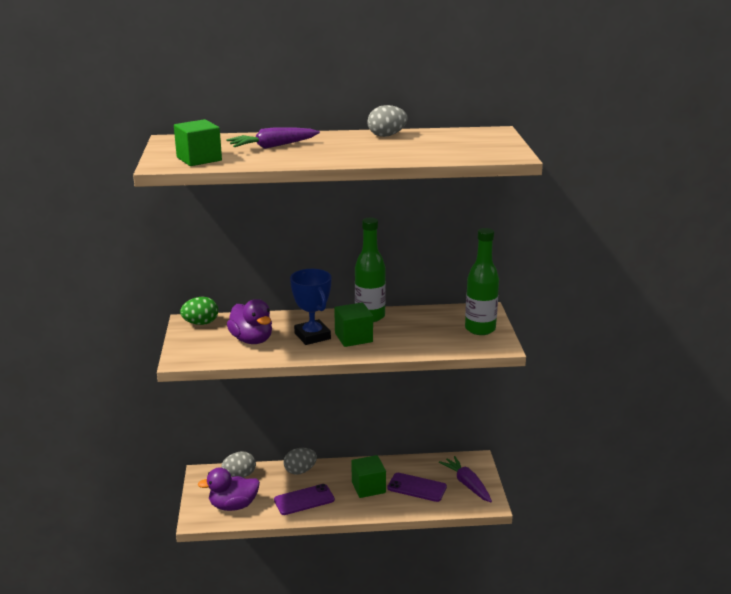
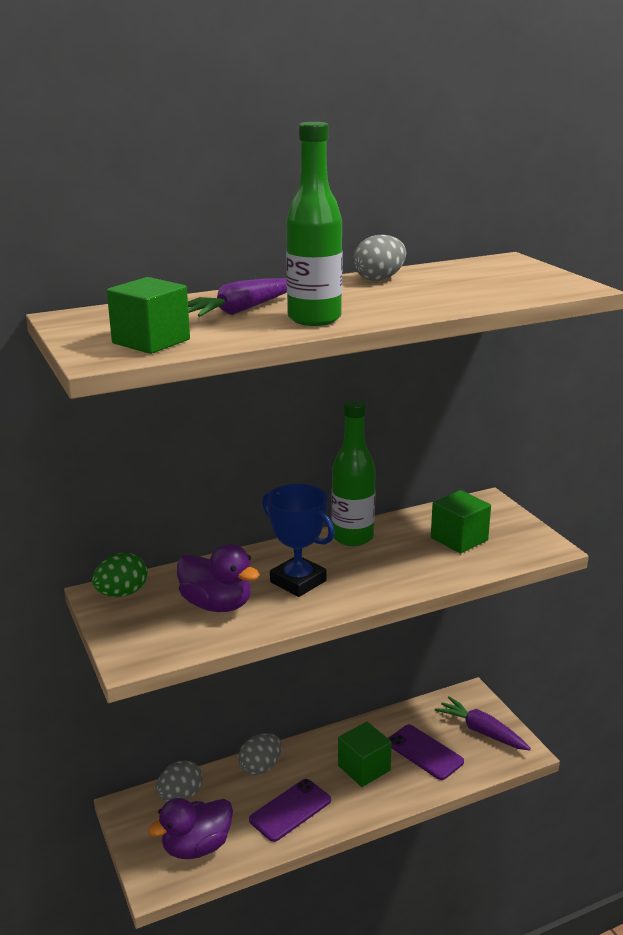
camera: 20 degrees left, 0 degrees up
(353, 338) = (355, 572): green cube -> green cube (459, 539)
(417, 487) = (424, 752): purple phone -> purple phone turned 45 degrees clockwise
(480, 329) = (504, 528): green bottle -> green bottle (314, 319)

